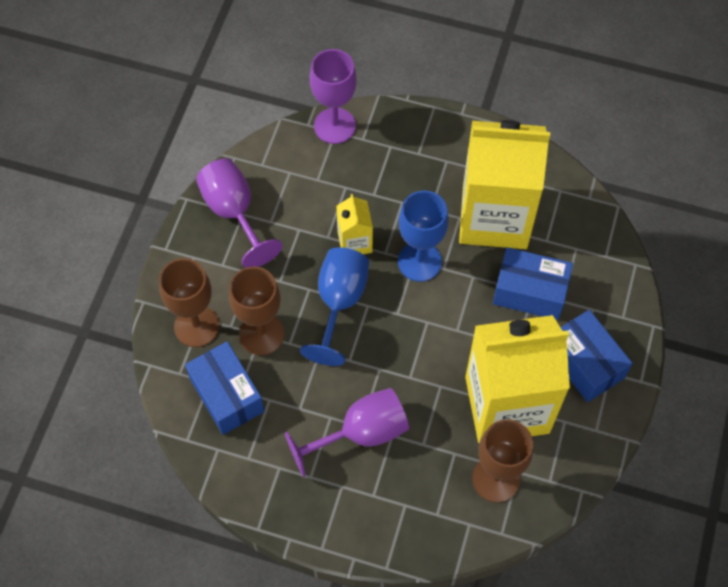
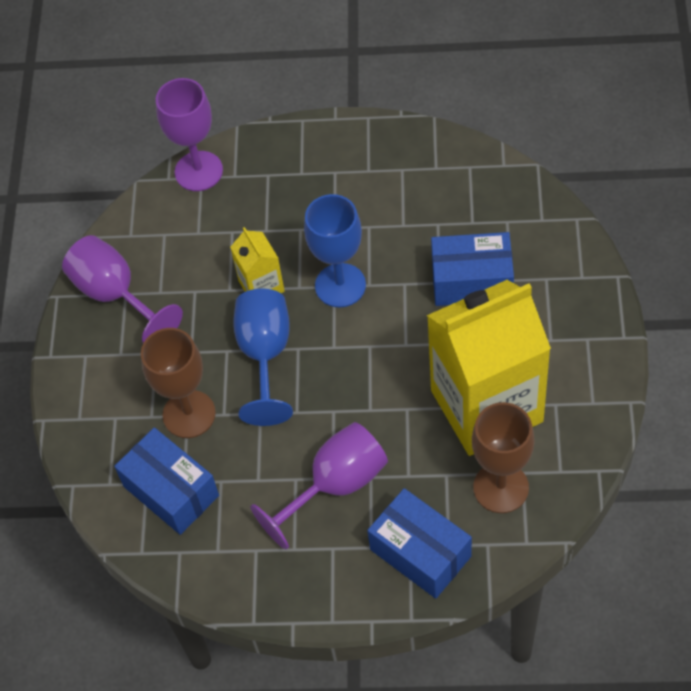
camera: 10 degrees left, 5 degrees down
(196, 326) = (112, 428): brown goblet -> none
(494, 217) = (407, 215): yellow carton -> none
(585, 363) = (557, 337): blue box -> blue box (420, 553)

